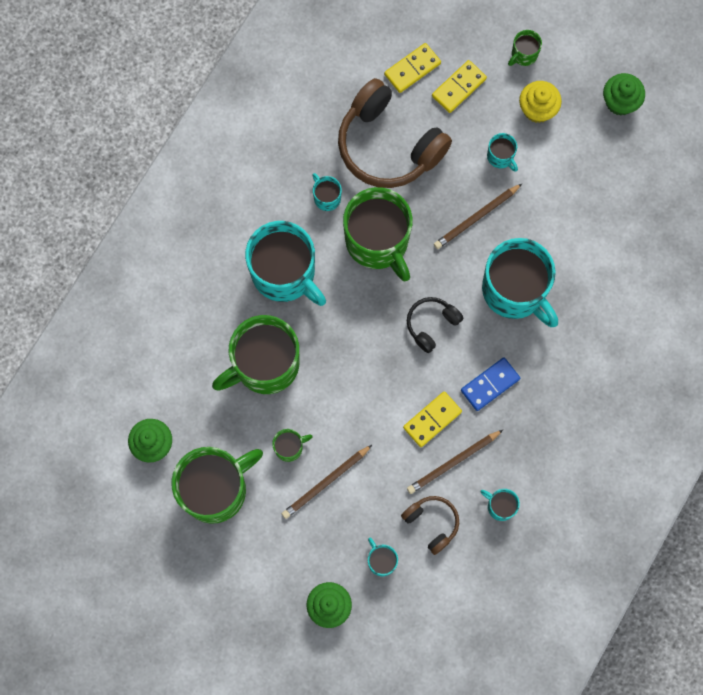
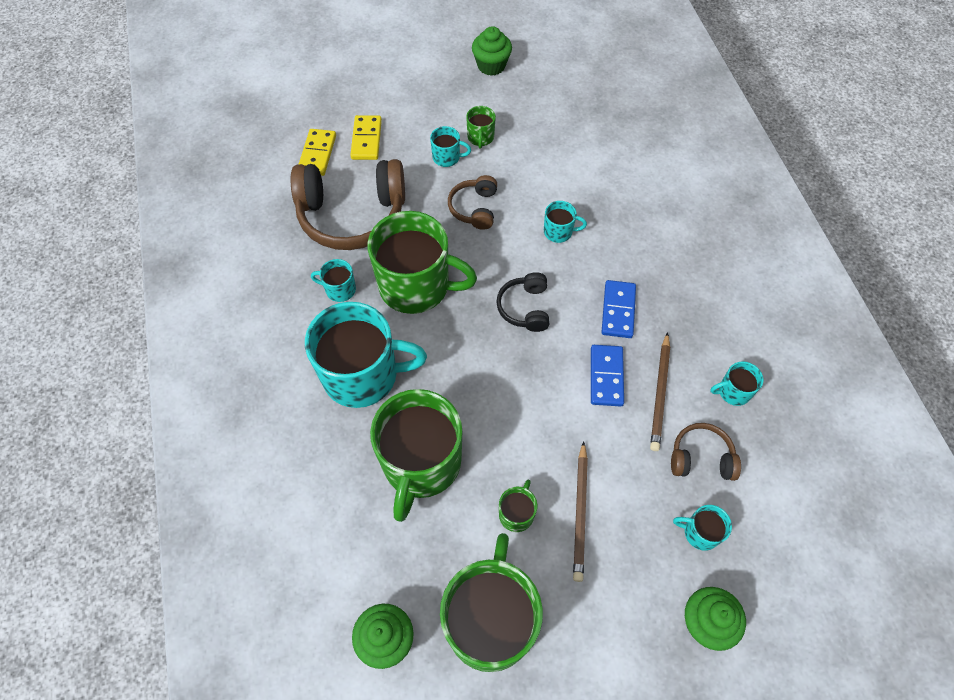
camera: 45 degrees left, 15 degrees down
(432, 419) = (606, 376): yellow domino -> blue domino
(476, 217) = (474, 208): brown pencil -> brown headphones
(515, 291) = (559, 232): turquoise mug -> turquoise mug, size x0.43
(523, 54) = (392, 87): green mug -> green mug (480, 137)
(537, 109) = (439, 110): yellow cupcake -> none

